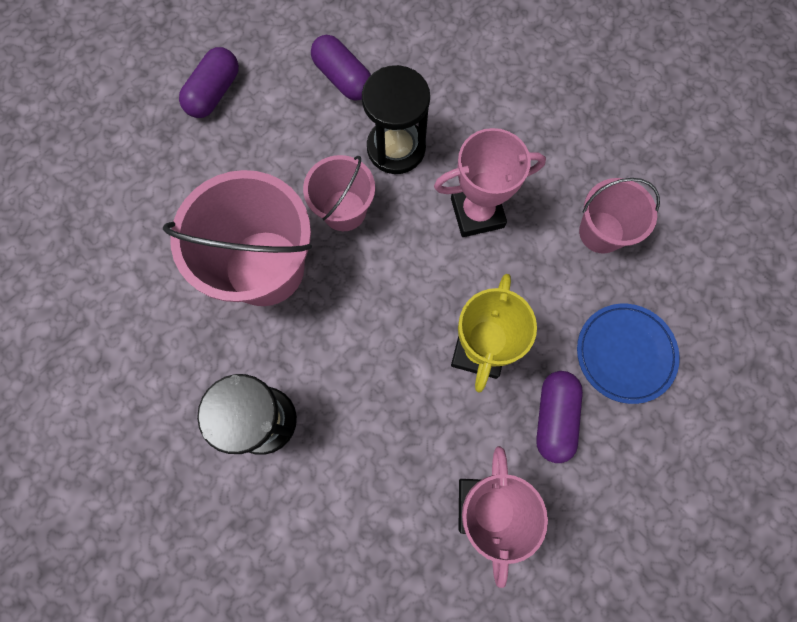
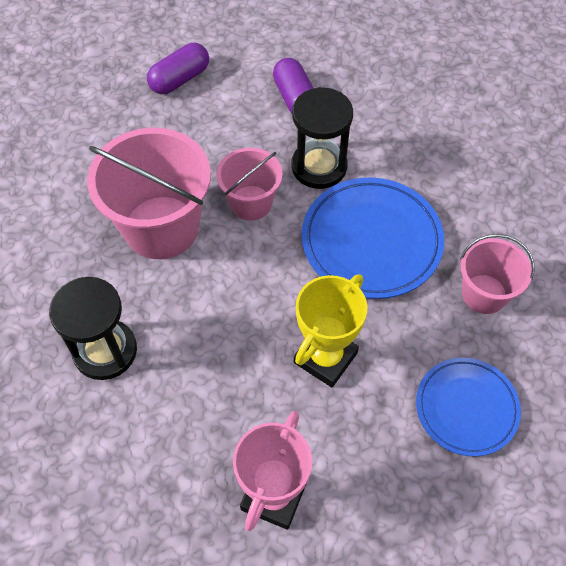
camera: 20 degrees right, 15 degrees down
(477, 213) = (371, 241): pink trophy -> blue plate
(554, 417) = (373, 441): purple capsule -> none

